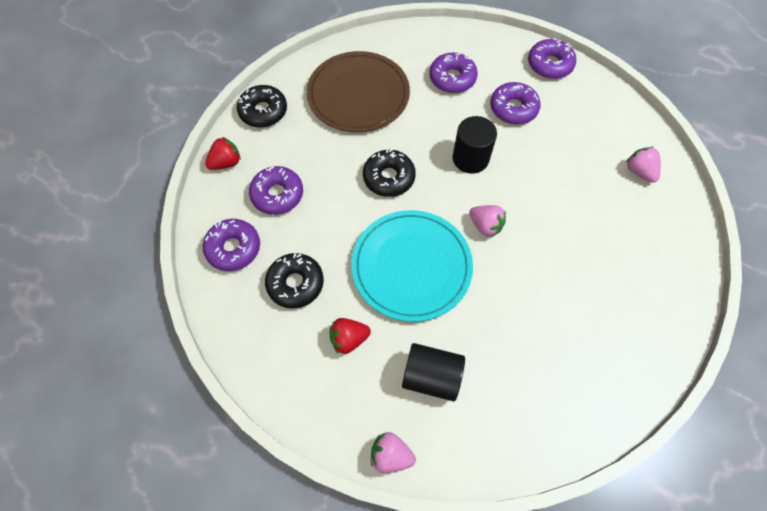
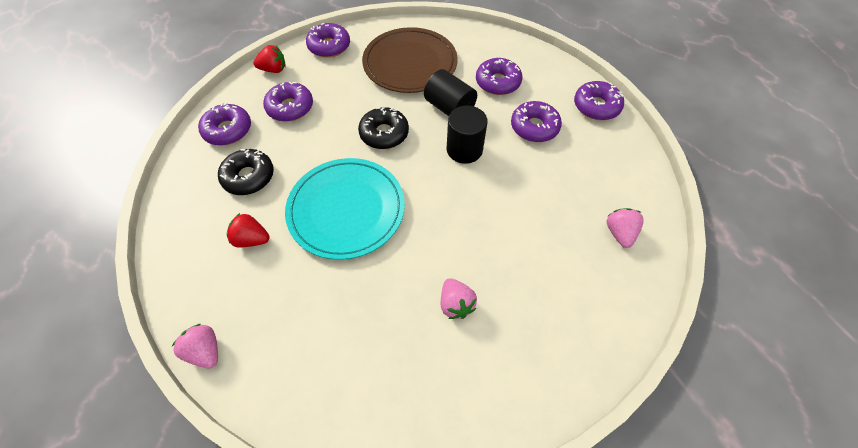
camera: 30 degrees right, 5 degrees down
(263, 111) = (329, 46): black donut -> purple donut
(431, 376) = (290, 306): black cylinder -> black cylinder (449, 108)
(485, 226) = (434, 209): pink strawberry -> pink strawberry (456, 304)

